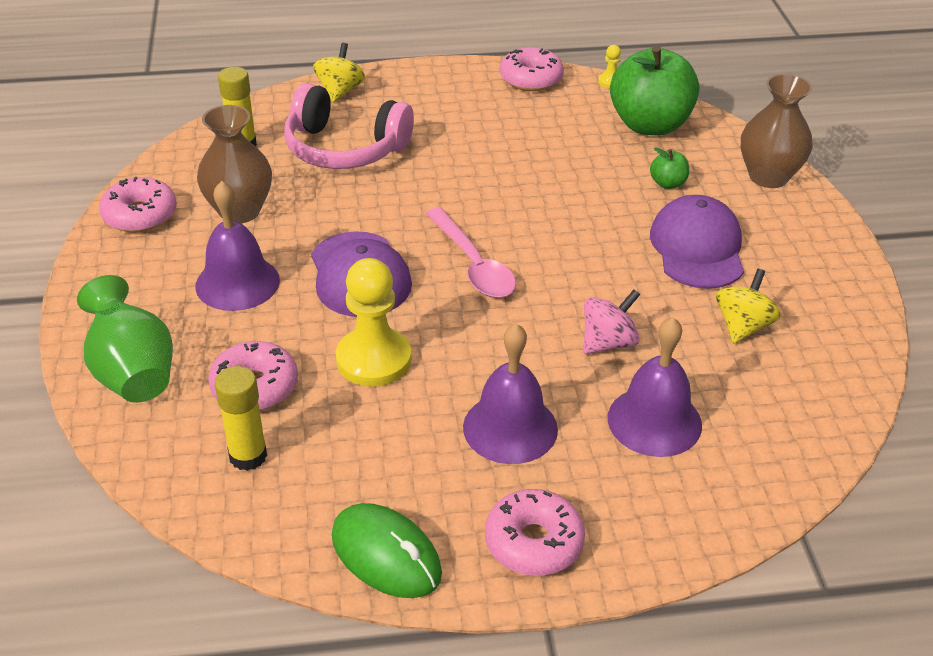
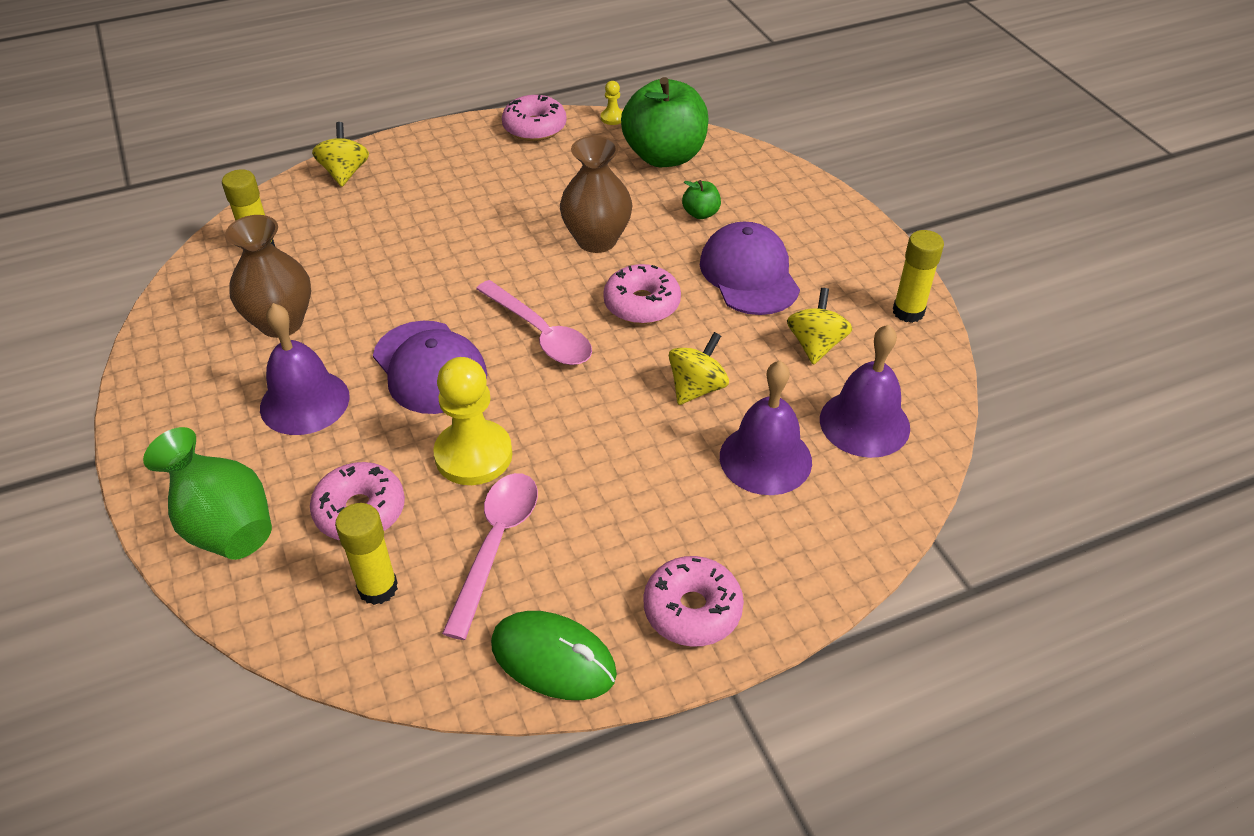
camera: 15 degrees left, 5 degrees up
(140, 215) = (174, 348): pink donut -> pink donut (642, 304)
(344, 148) = (370, 234): pink headphones -> none
(367, 443) = (496, 545): none -> pink spoon
(510, 428) = (631, 497): purple bell -> purple bell (864, 423)
(608, 342) = (697, 388): pink spinning top -> yellow spinning top
(768, 177) = (791, 189): brown vase -> brown vase (597, 240)
(851, 313) = (908, 312): none -> yellow glue stick

